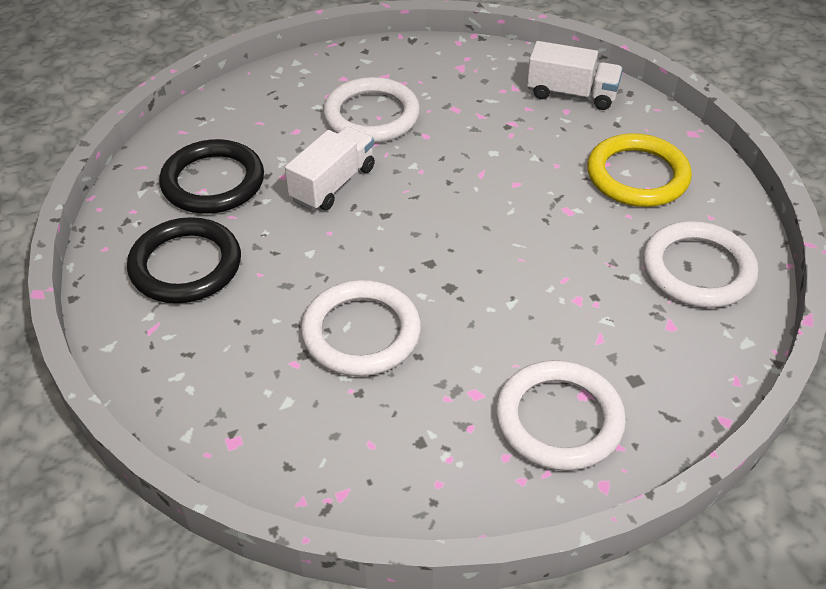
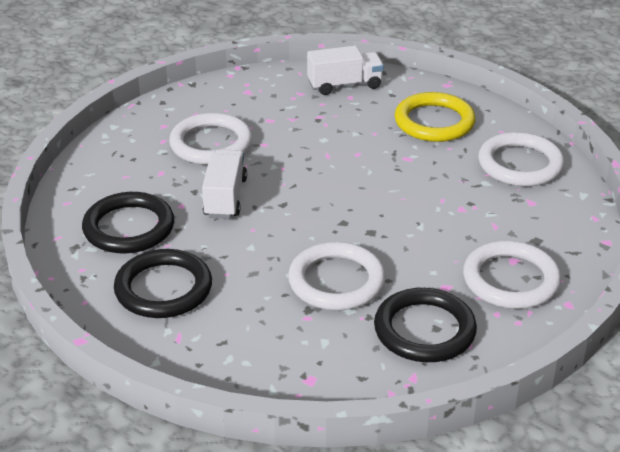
camera: 30 degrees left, 10 degrees down
(404, 439) = (424, 330): none -> black ring

